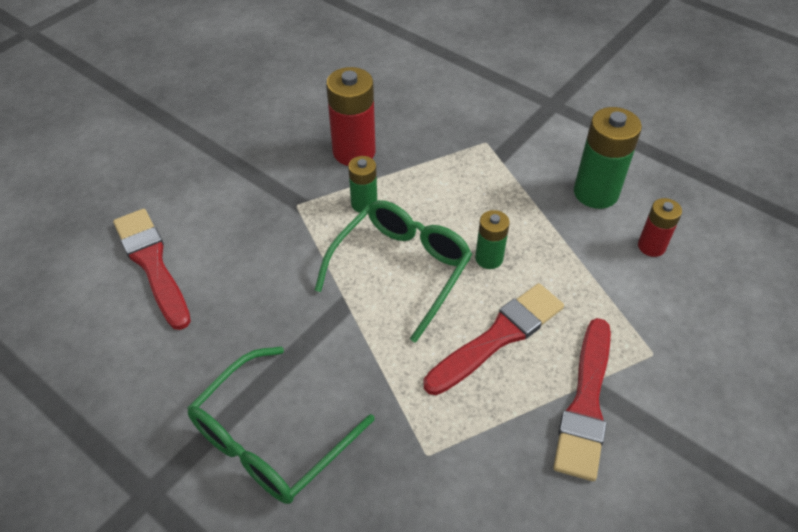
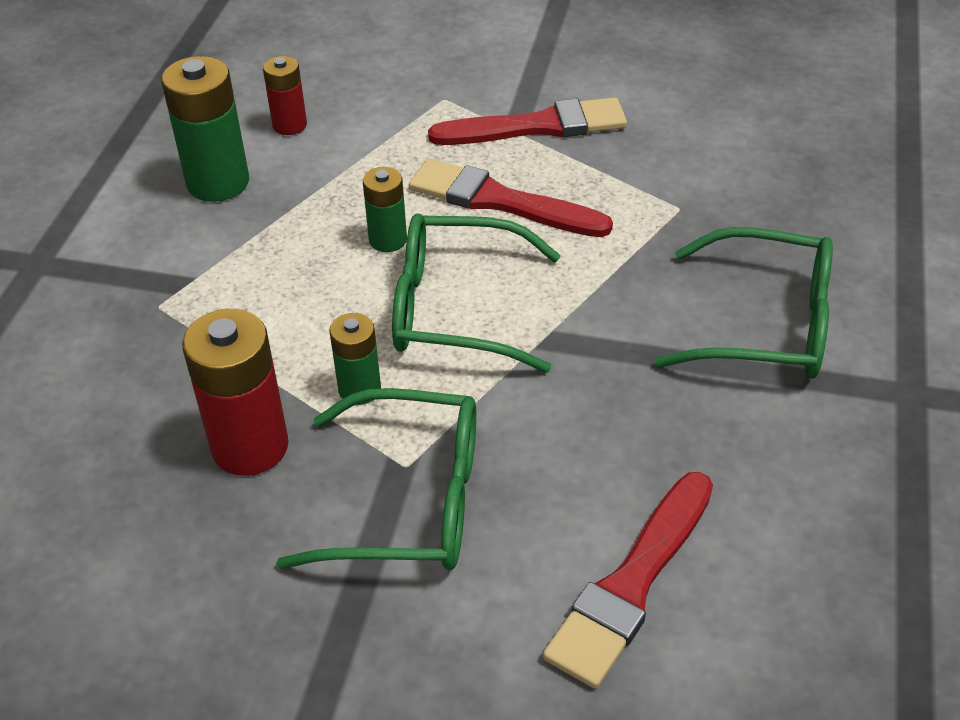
camera: 115 degrees left, 5 degrees down
(273, 198) = (409, 501): none -> green glasses

